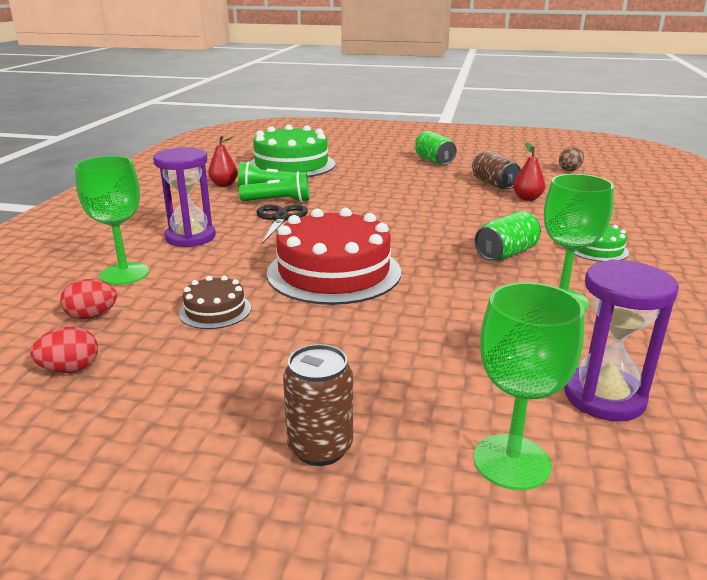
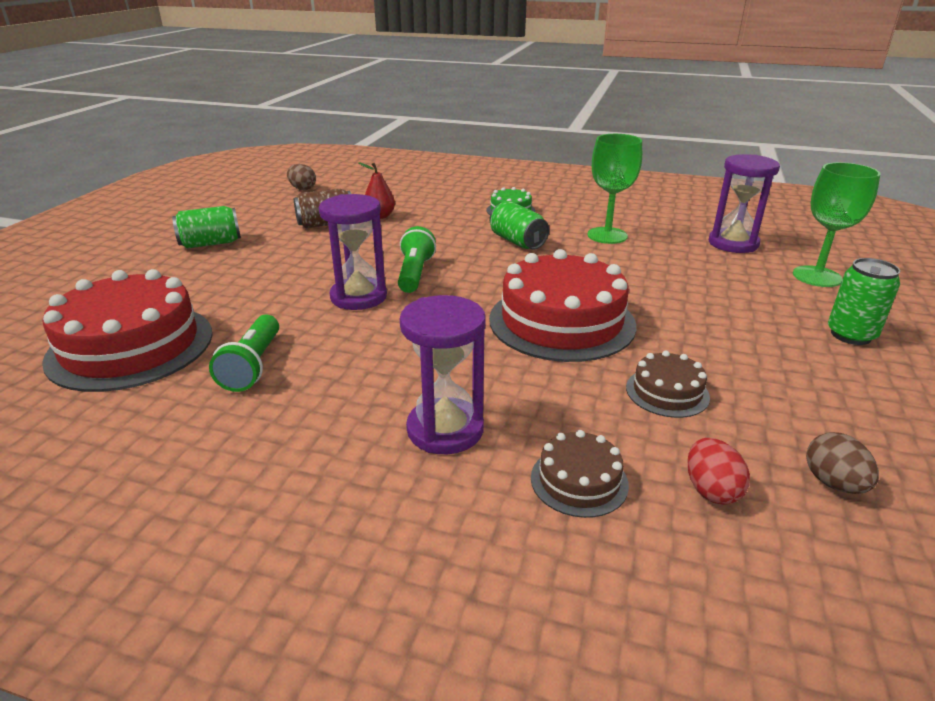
camera: 85 degrees left, 5 degrees up
(70, 369) = (833, 483): red egg -> brown egg
(124, 274) = (579, 481): green goblet -> brown cake
(224, 185) = (194, 413): red pear -> none
(279, 201) = (316, 356): green flashlight -> green flashlight (415, 273)
(280, 219) = (390, 354): black scissors -> none
(291, 165) = (131, 346): green cake -> red cake
(320, 447) = (850, 335): brown can -> green can
(362, 204) = (358, 297): none -> purple hourglass

